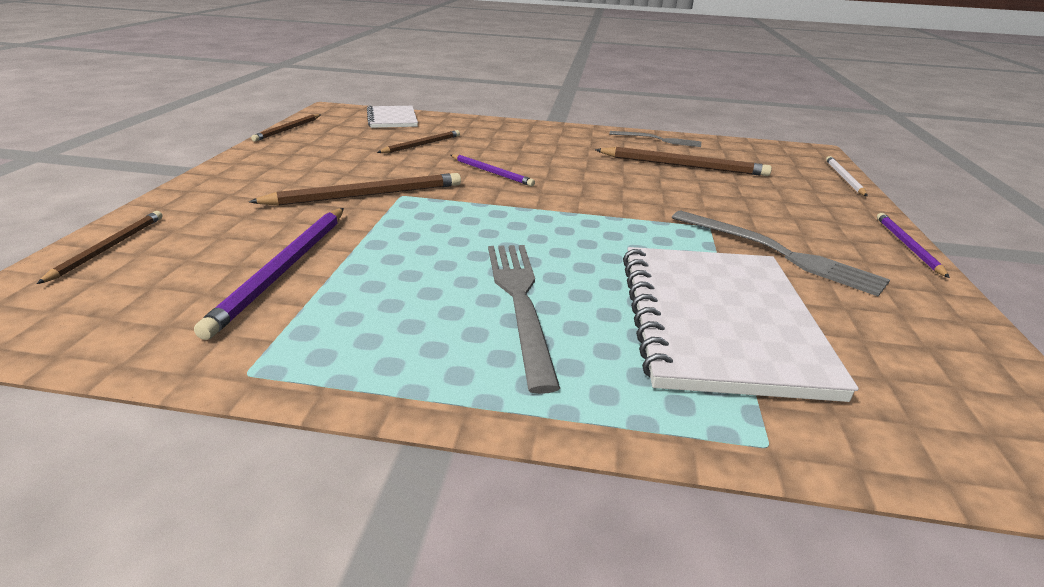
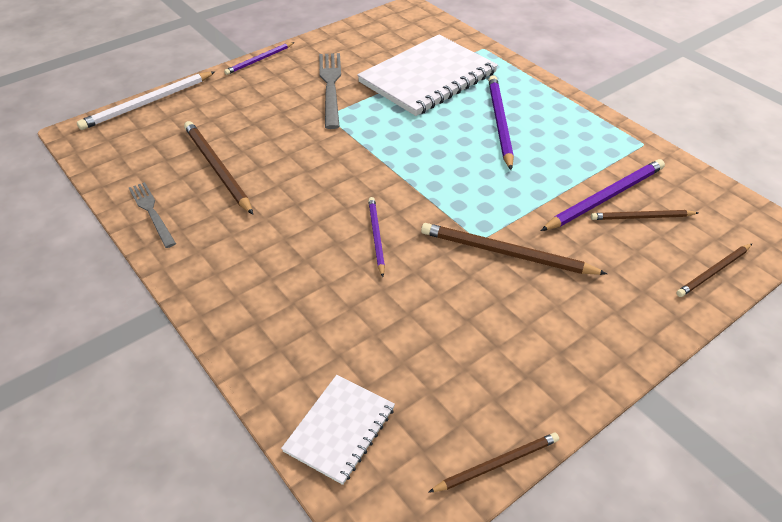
camera: 135 degrees left, 15 degrees up
(422, 144) = (379, 325): brown pencil -> brown pencil (641, 217)
(520, 302) = (499, 122): grey fork -> purple pencil
(844, 178) = (147, 103): white pencil -> white pencil, size x1.64

